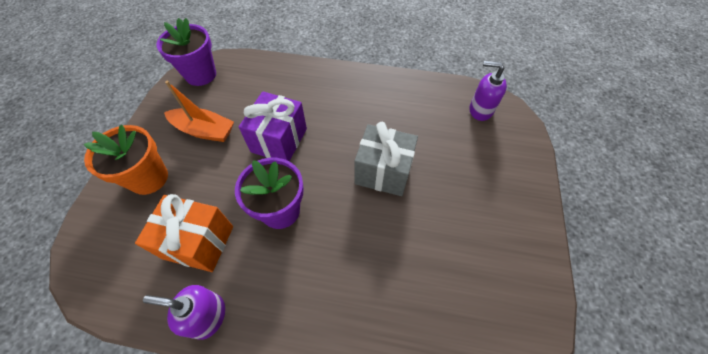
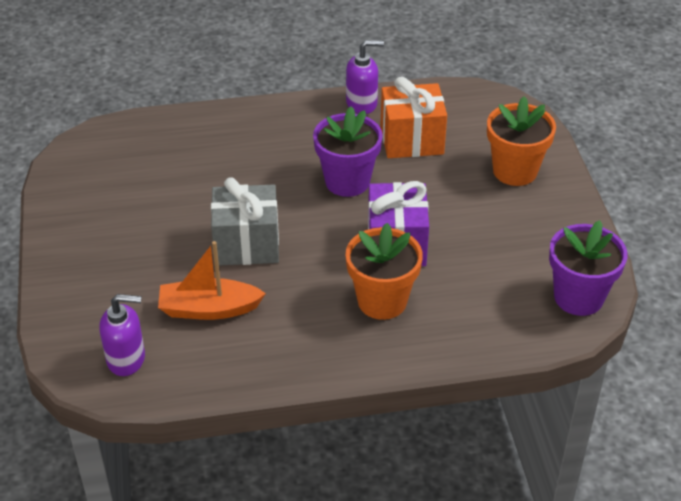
camera: 160 degrees right, 15 degrees down
(204, 131) = (500, 230): orange boat -> orange boat (209, 309)
(312, 103) = (382, 301): none -> orange flower pot

